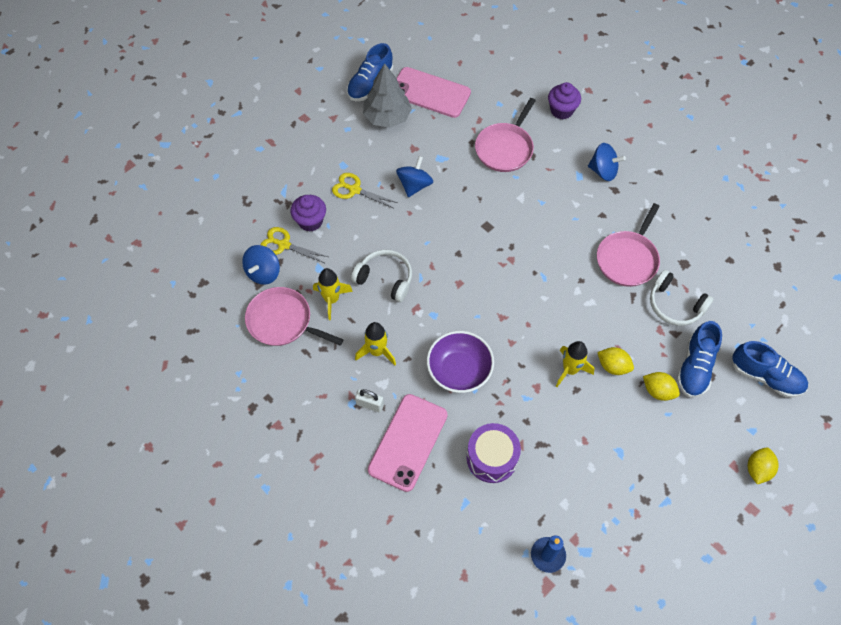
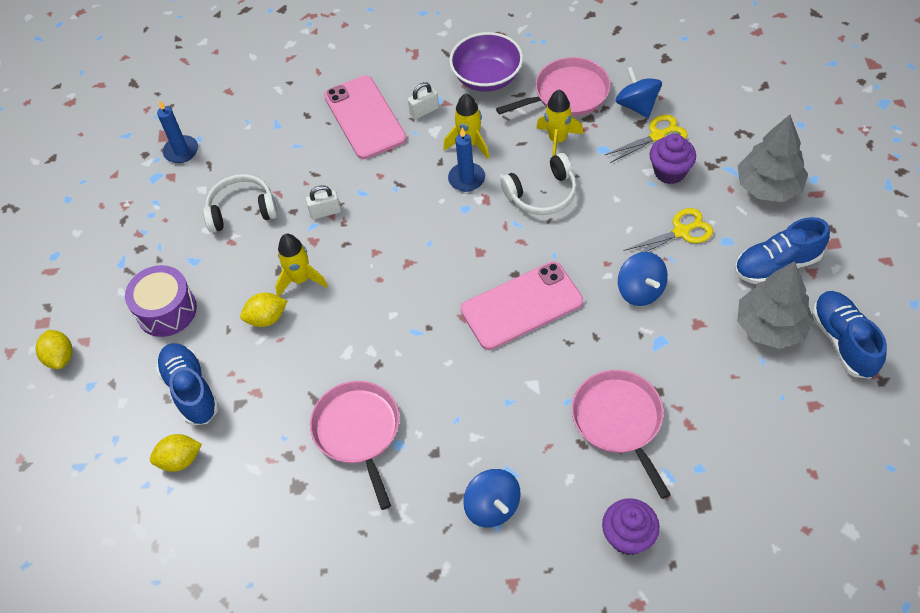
camera: 135 degrees right, 5 degrees down
(283, 166) = (768, 187): none -> grey tree
(409, 331) = (466, 179): none -> blue candle
(430, 93) = (779, 399): pink phone -> pink phone (521, 306)
(459, 371) = (389, 192): purple bowl -> purple bowl (487, 78)
(492, 458) = (291, 165): purple drum -> purple drum (166, 310)
(509, 399) = (325, 212): none -> white padlock
(603, 171) = (492, 507): blue spinning top -> blue spinning top turned 90 degrees counterclockwise
(658, 391) = (206, 337): yellow lemon -> yellow lemon (180, 460)
(675, 305) = (265, 431): white headphones -> white headphones (242, 210)
(765, 376) = (114, 448): blue shoe -> blue shoe (777, 265)

